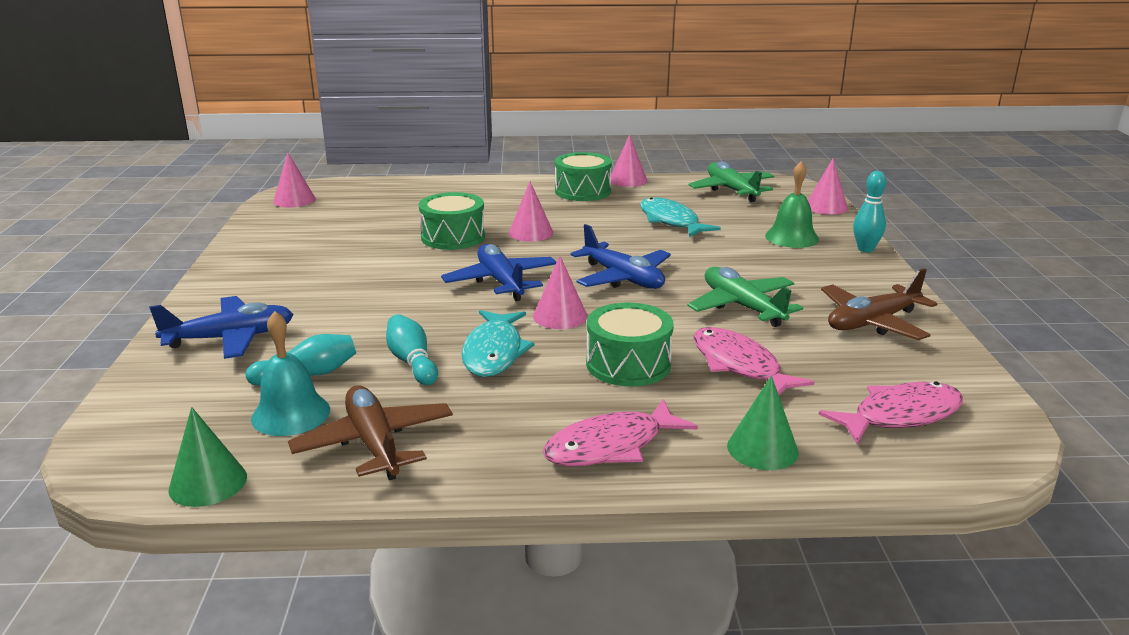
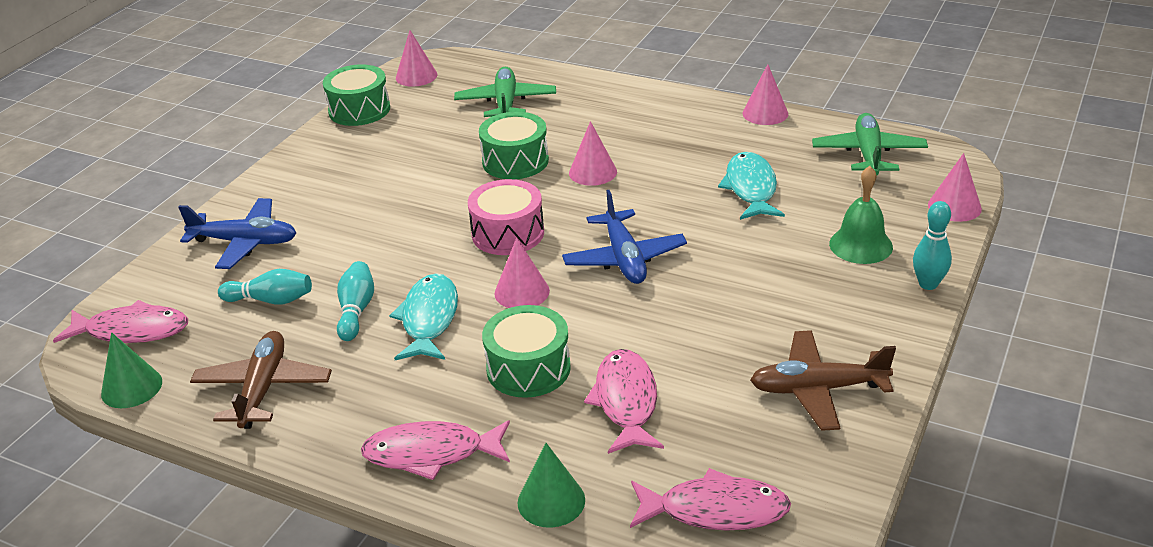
camera: 30 degrees right, 10 degrees up
(159, 435) = (131, 331): none -> pink fish
(291, 414) = (229, 338): turquoise bell -> none
(494, 352) = (429, 319): turquoise fish -> turquoise fish turned 150 degrees clockwise
(501, 282) = (508, 233): blue plane -> pink drum
(582, 191) = (700, 121): green drum -> green drum (359, 110)
(742, 307) = (704, 329): green plane -> green plane (506, 103)

